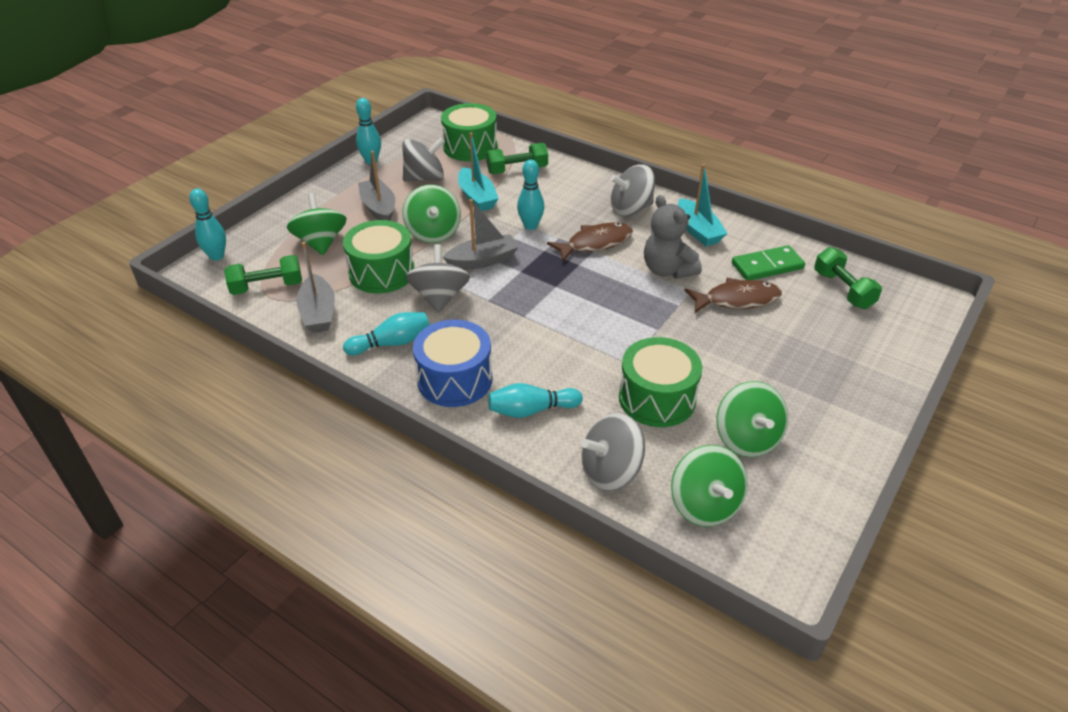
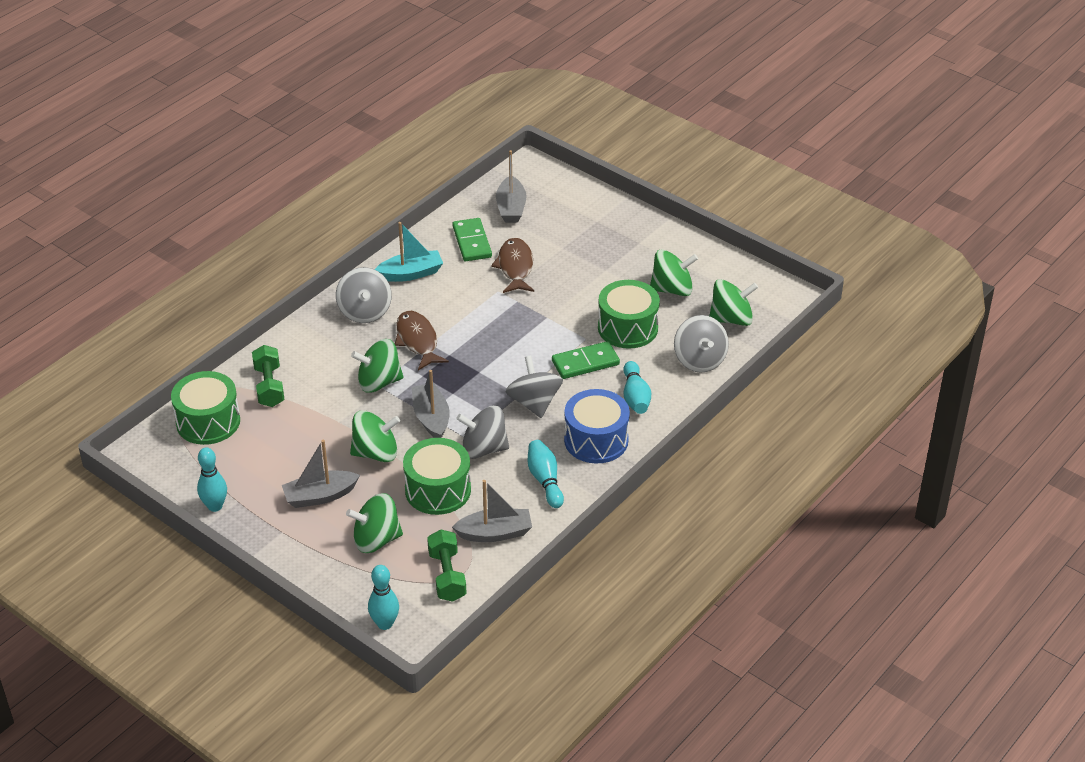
camera: 85 degrees left, 0 degrees up
(425, 178) = (267, 460): grey spinning top -> grey spinning top (534, 403)
(477, 197) = (317, 419): turquoise boat -> none
(530, 226) = (379, 382): turquoise bowling pin -> green spinning top
(585, 364) = (585, 363): none -> green domino
(667, 270) = (467, 300): grey teddy bear -> none
(843, 290) = (511, 208): green dumbbell -> grey boat

